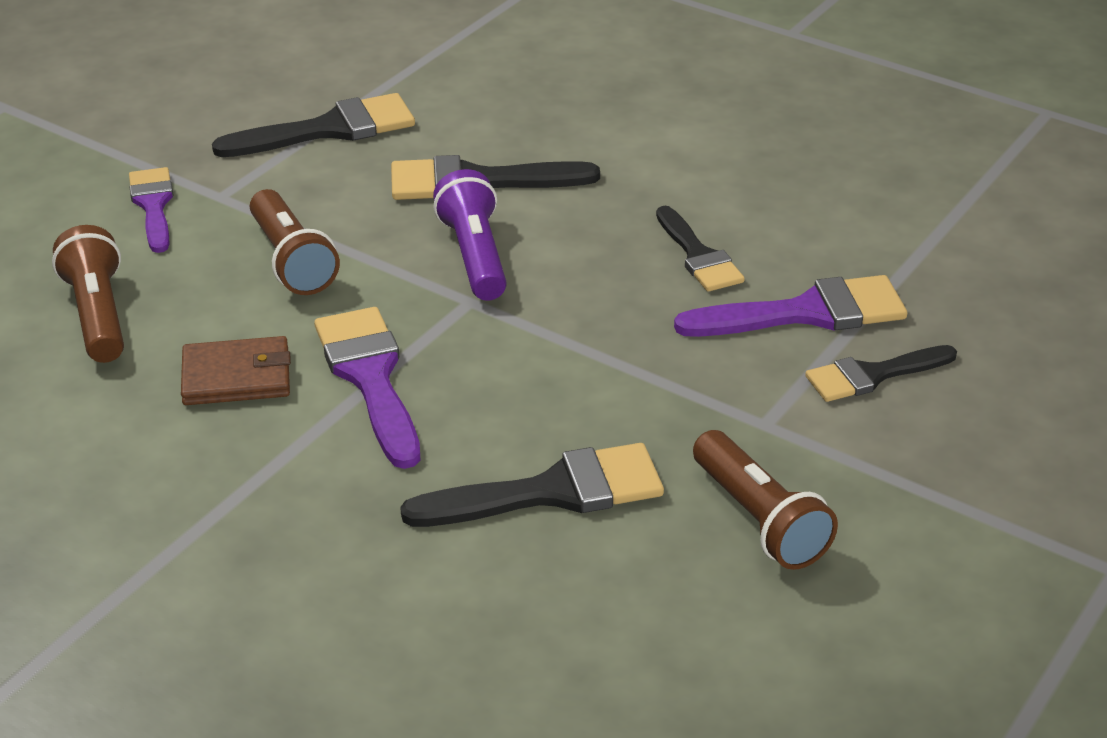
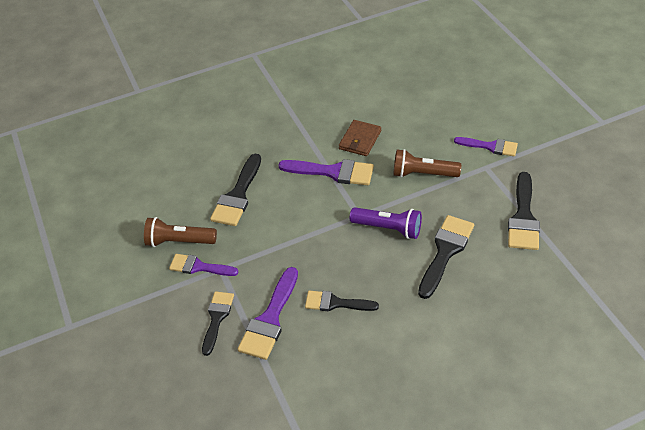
camera: 125 degrees right, 10 degrees up
(97, 315) = (422, 116): brown flashlight -> none
(791, 456) = (199, 267): none -> purple brush

